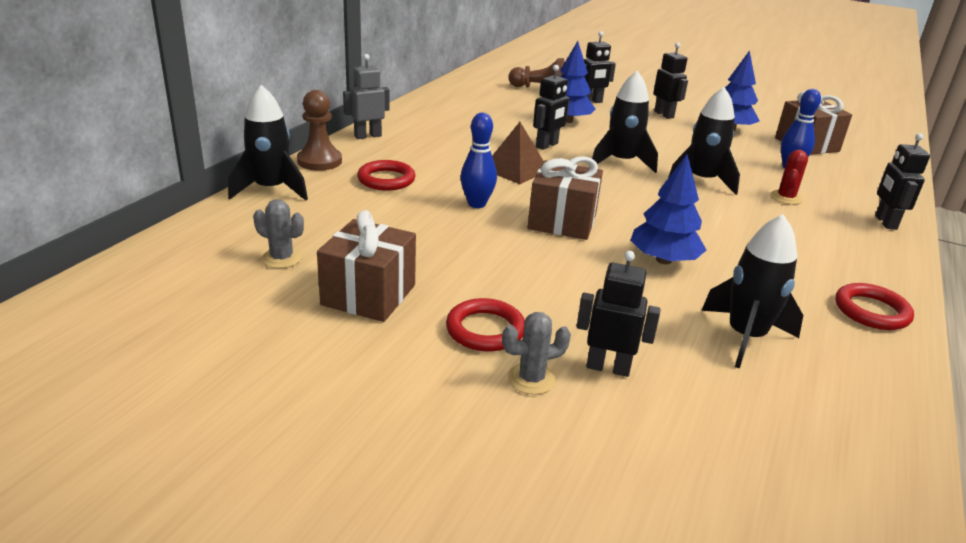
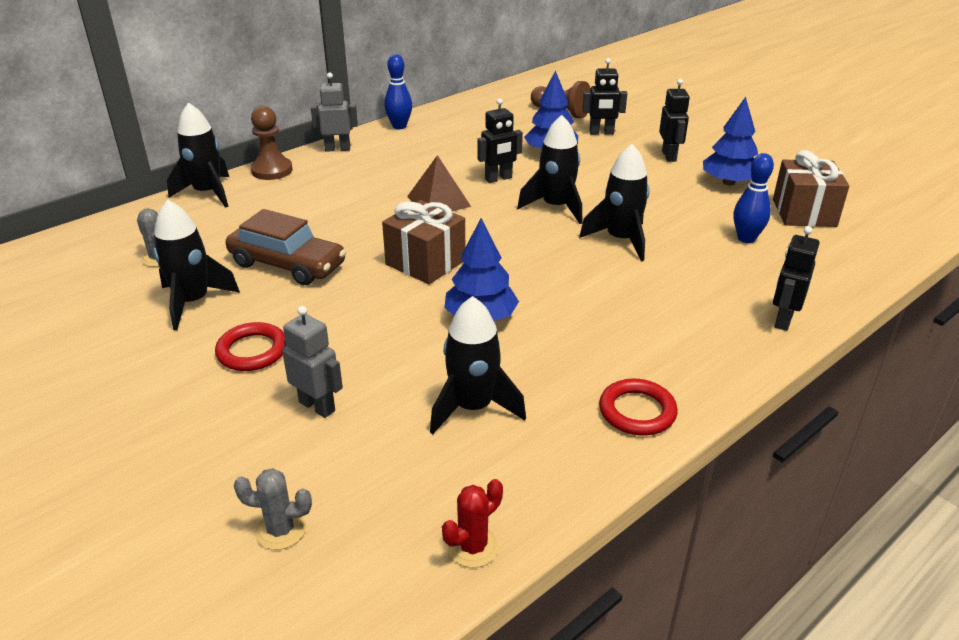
camera: 25 degrees right, 5 degrees up
(368, 295) = (193, 302): brown gift -> black rocket
(386, 179) = (310, 196): red ring -> none
(431, 243) = (287, 264): none -> brown car
(477, 204) = (365, 232): blue bowling pin -> blue bowling pin (399, 126)
(531, 379) = (245, 401): grey cactus -> grey cactus (281, 530)
(608, 367) = (317, 406): black robot -> grey robot
(786, 198) = (696, 273): red cactus -> red cactus (473, 547)

